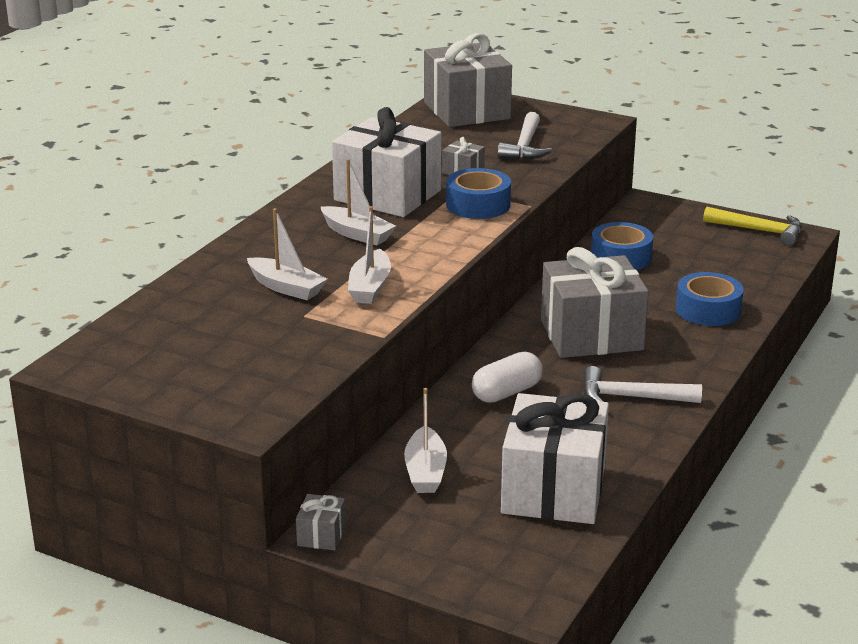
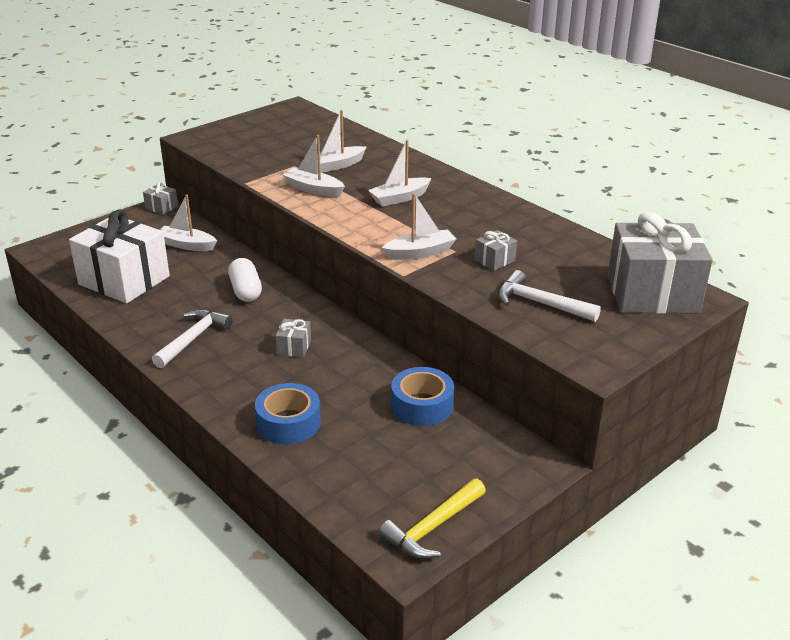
camera: 110 degrees right, 5 degrees up
(387, 195) = (463, 220): white gift -> none
(478, 205) = (420, 252): blue tape -> white boat
(591, 335) = (294, 347): grey gift -> grey gift, size x0.41

